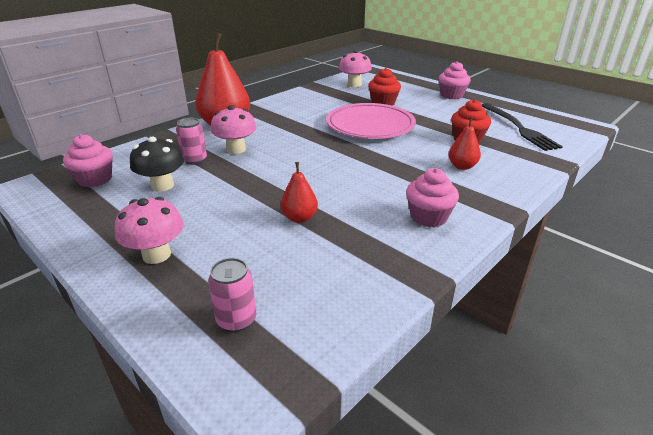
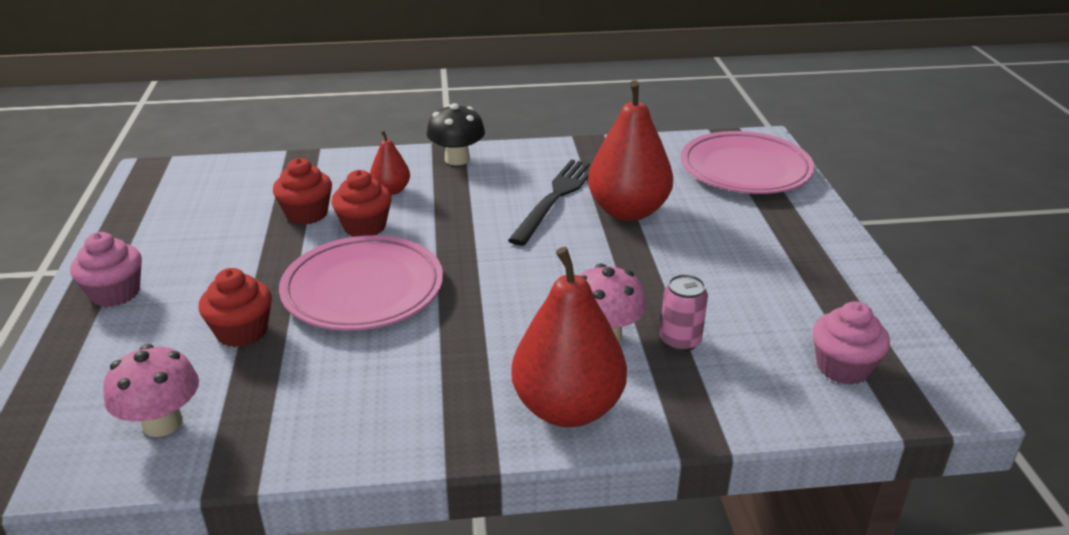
camera: 140 degrees left, 0 degrees up
(156, 255) = (787, 232): pink mushroom -> none
(162, 185) = (749, 312): black mushroom -> black mushroom (457, 159)
(236, 320) = (745, 170): pink can -> pink plate
(299, 218) = (628, 211): red pear -> red pear, size x2.02
(428, 145) = (364, 227): none -> red cupcake
(428, 217) = (516, 168): pink cupcake -> none
(518, 127) = (214, 202): black fork -> black fork (555, 198)

